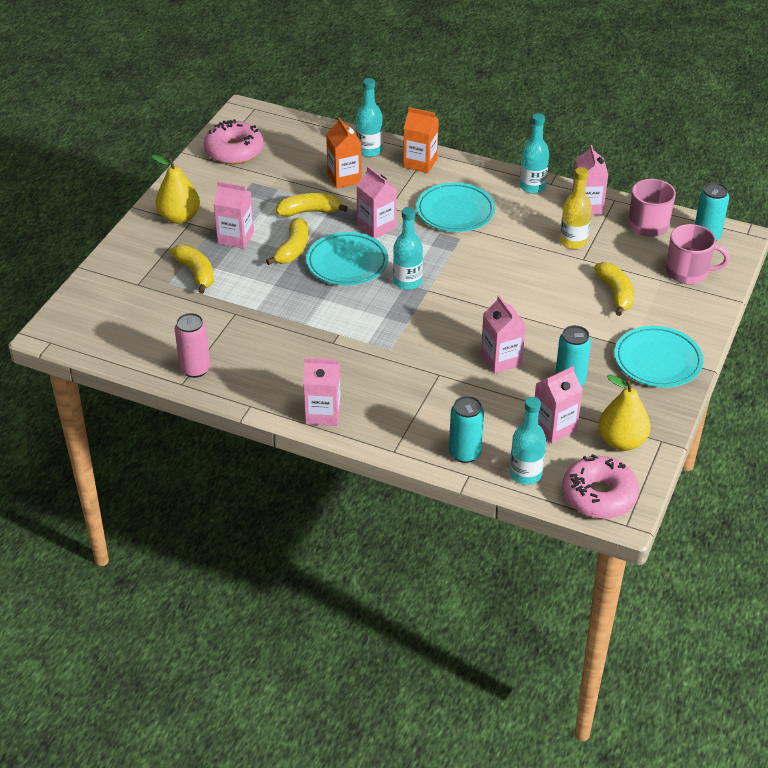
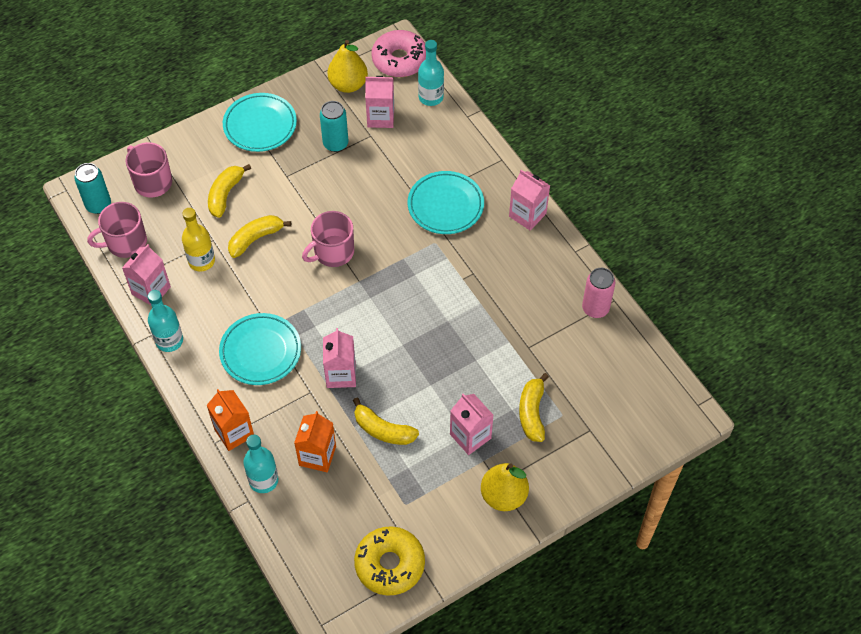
camera: 145 degrees left, 15 degrees up
(234, 151) = (390, 564): pink donut -> yellow donut
(293, 249) = (431, 391): yellow banana -> yellow banana (255, 239)
(347, 263) = (398, 347): turquoise plate -> turquoise plate (445, 205)
(407, 282) = (368, 298): turquoise bottle -> none
(465, 453) = (456, 132): turquoise can -> none
(473, 298) = (333, 252): none -> pink mug
(501, 359) = (364, 187): pink carton -> none

